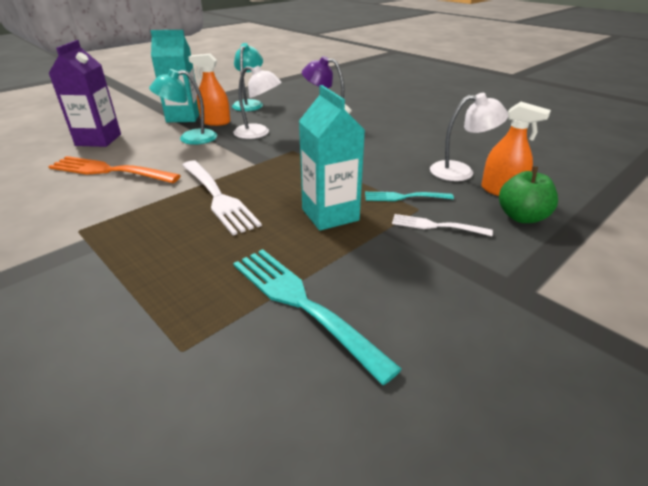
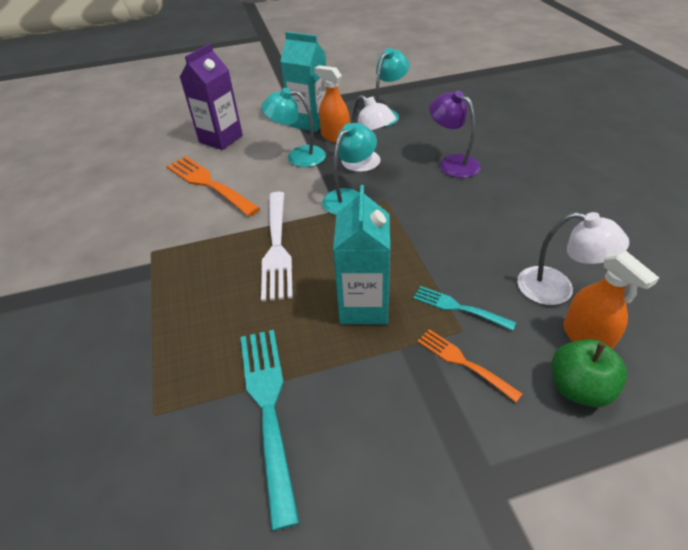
camera: 30 degrees right, 10 degrees up
(260, 154) = (349, 197): none -> turquoise lamp
(437, 226) = (464, 363): white fork -> orange fork

